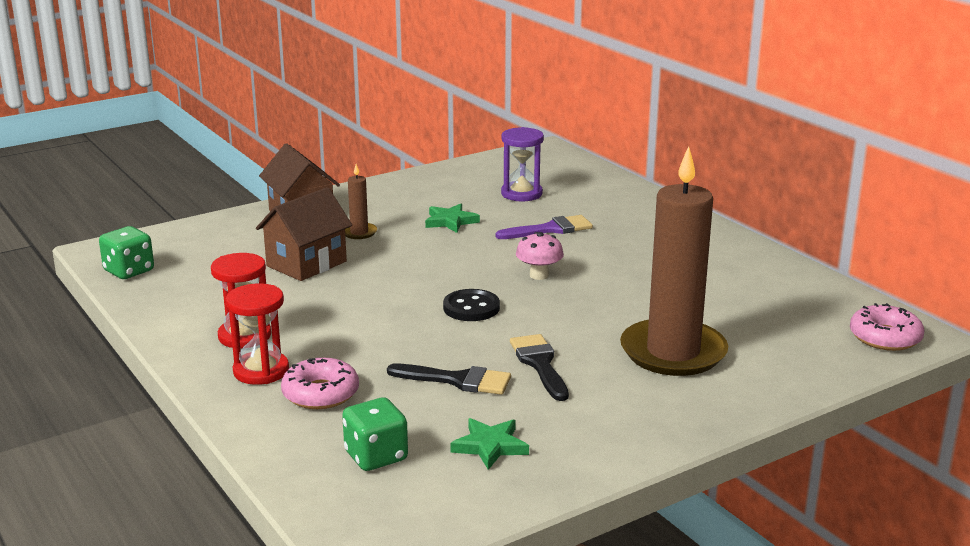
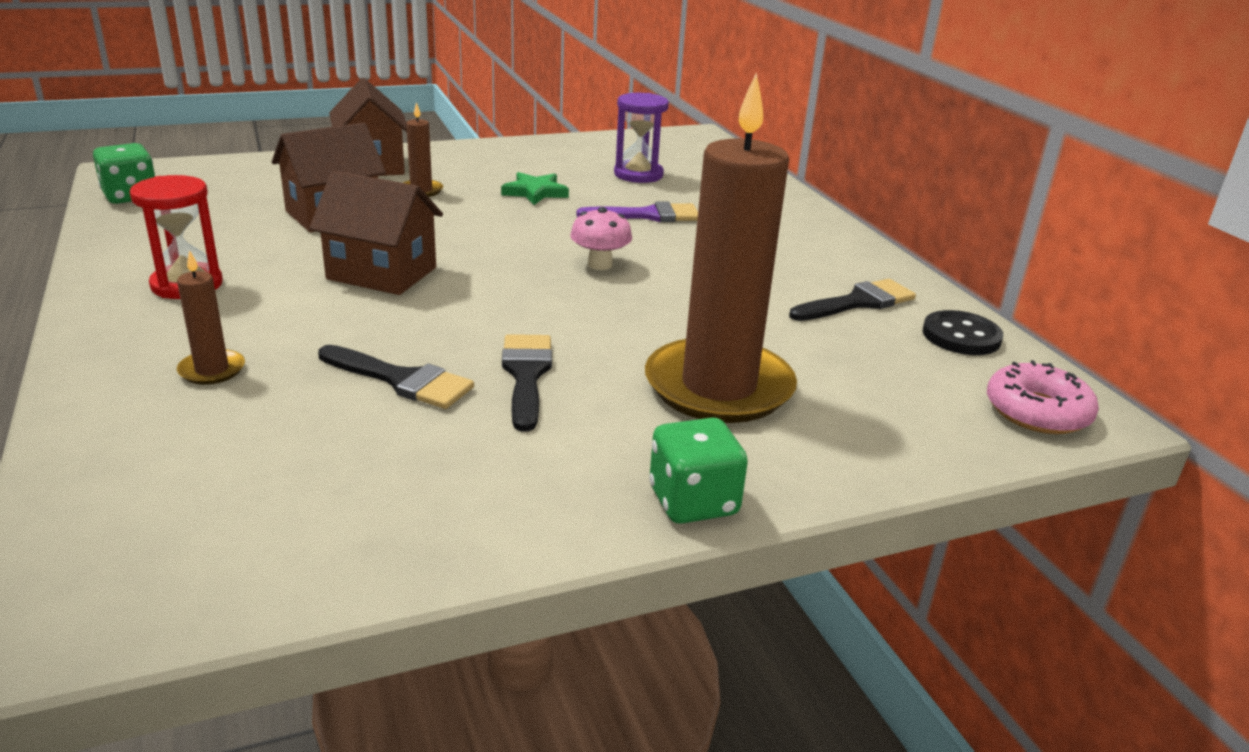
camera: 10 degrees right, 5 degrees up
(261, 371) = (166, 329): red hourglass -> none
(320, 394) = (212, 370): pink donut -> brown candle
(376, 456) = (206, 471): green dice -> green dice (693, 502)
(382, 306) = (381, 273): none -> brown house
(471, 308) = (488, 291): black button -> black button (961, 336)
(490, 446) = (375, 483): green star -> none
(738, 278) = (858, 302): none -> black brush

